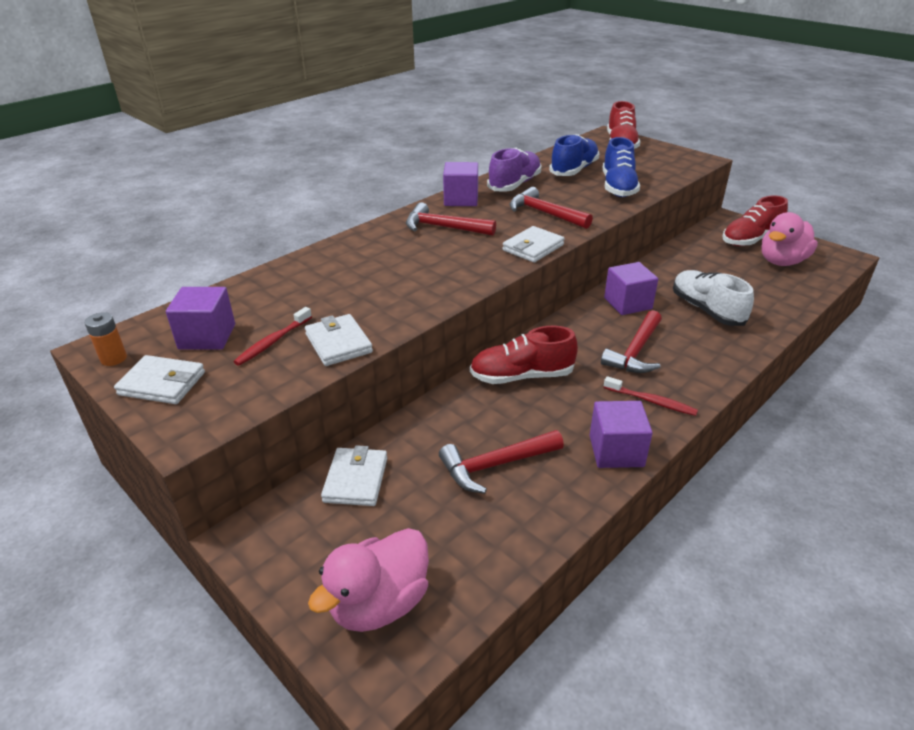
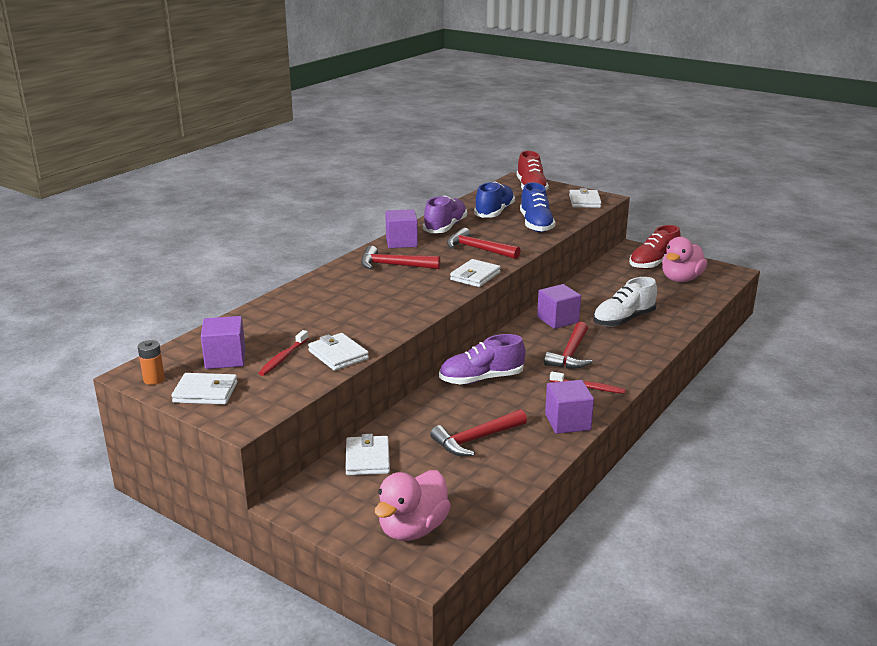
camera: 10 degrees left, 10 degrees down
(521, 376) = (481, 379): red shoe -> purple shoe
(679, 162) = (584, 201): none -> white wallet
(706, 310) = (623, 320): white shoe -> white shoe turned 90 degrees counterclockwise

